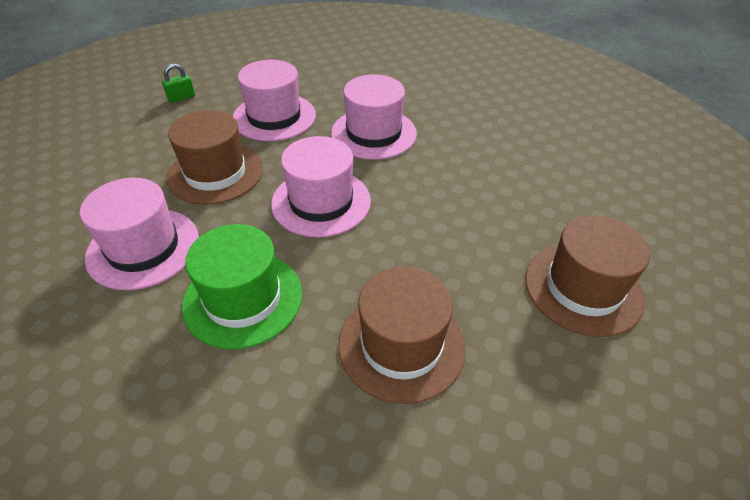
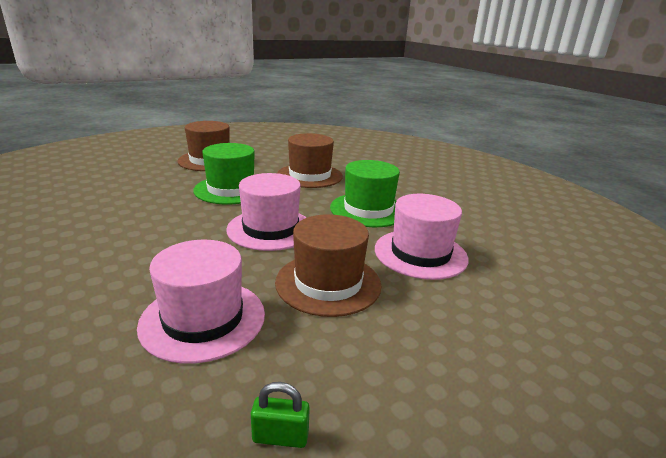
camera: 145 degrees left, 20 degrees down
(373, 133) = (151, 254): pink hat -> none
(445, 238) = (231, 189): none -> green hat

